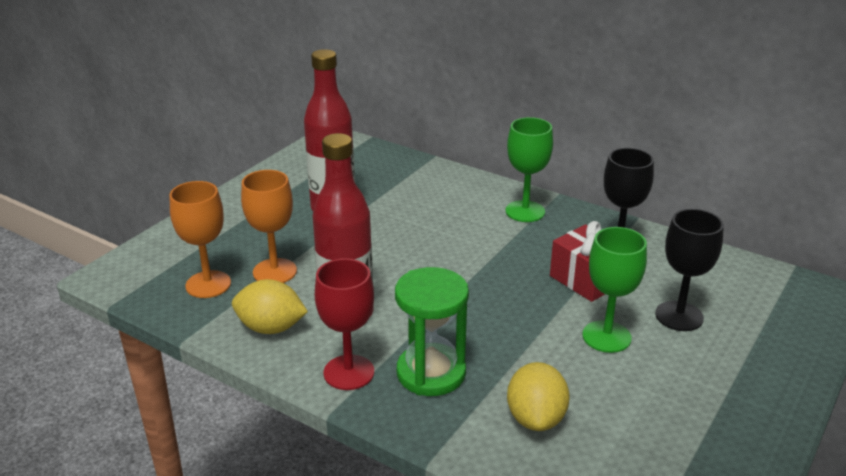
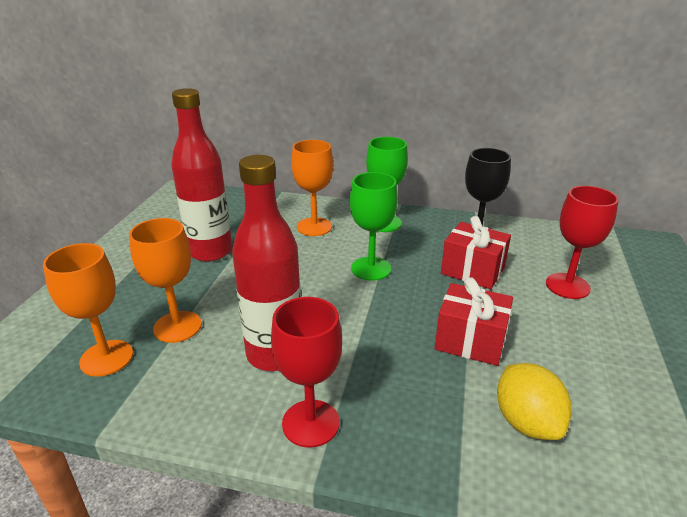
camera: 20 degrees left, 0 degrees up
(271, 328) = (199, 392): yellow lemon -> none
(431, 373) = (396, 399): green hourglass -> none
(448, 202) = (314, 227): none -> orange goblet
(533, 343) = (470, 341): none -> red gift
(606, 336) = (526, 319): green goblet -> green goblet (371, 268)
(679, 316) = (567, 286): black goblet -> red goblet

